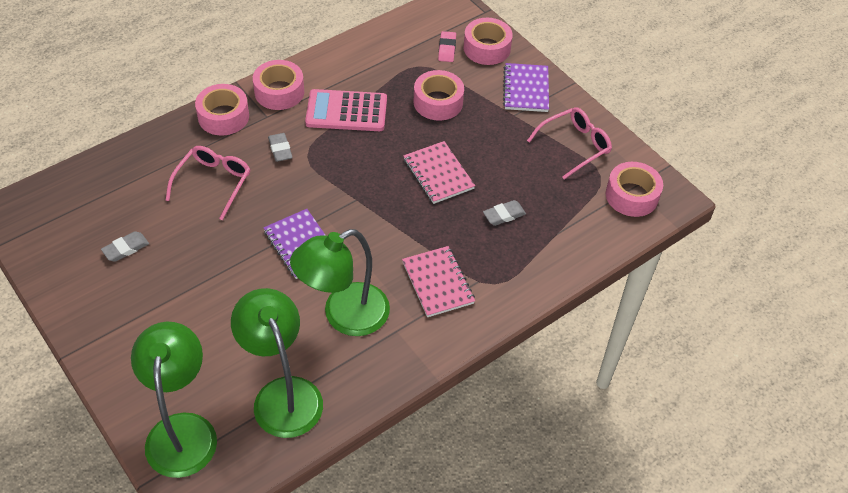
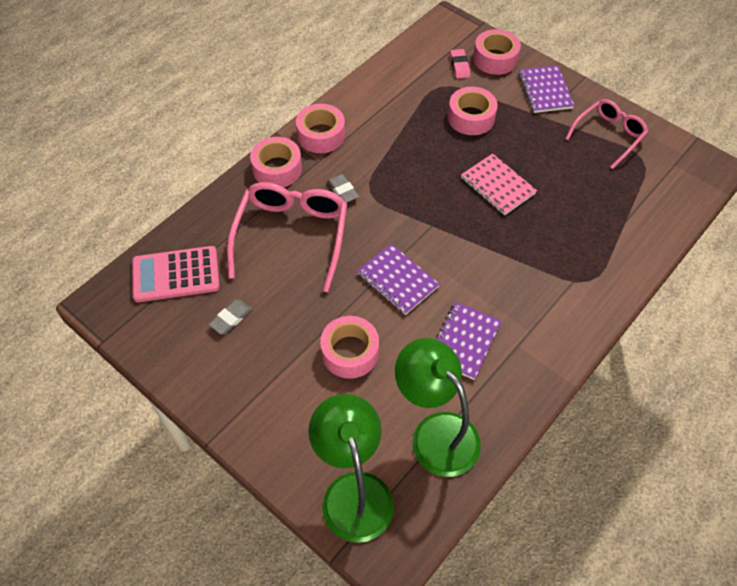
camera: 10 degrees left, 5 degrees up
(213, 183) = (291, 236): pink glasses -> pink glasses, size x1.58
(344, 316) = (464, 341): green lamp -> purple notebook
(346, 111) = (390, 142): pink calculator -> pink calculator (176, 275)
(438, 283) = (537, 291): pink notebook -> none
(504, 215) = (572, 213): grey eraser -> none
(632, 196) = (677, 172): pink tape -> pink tape (350, 352)

